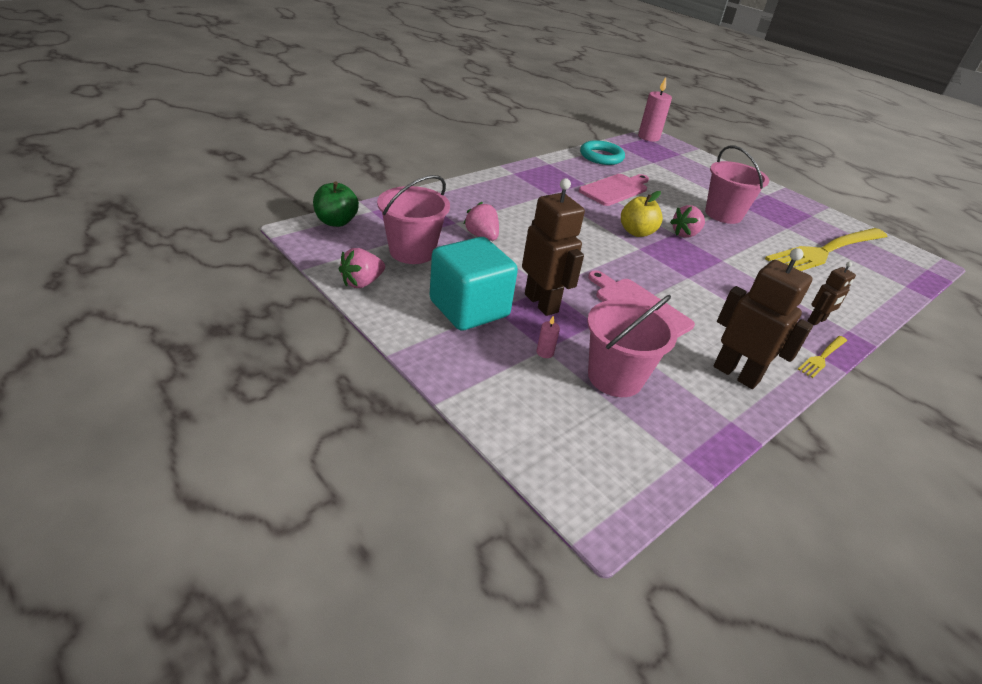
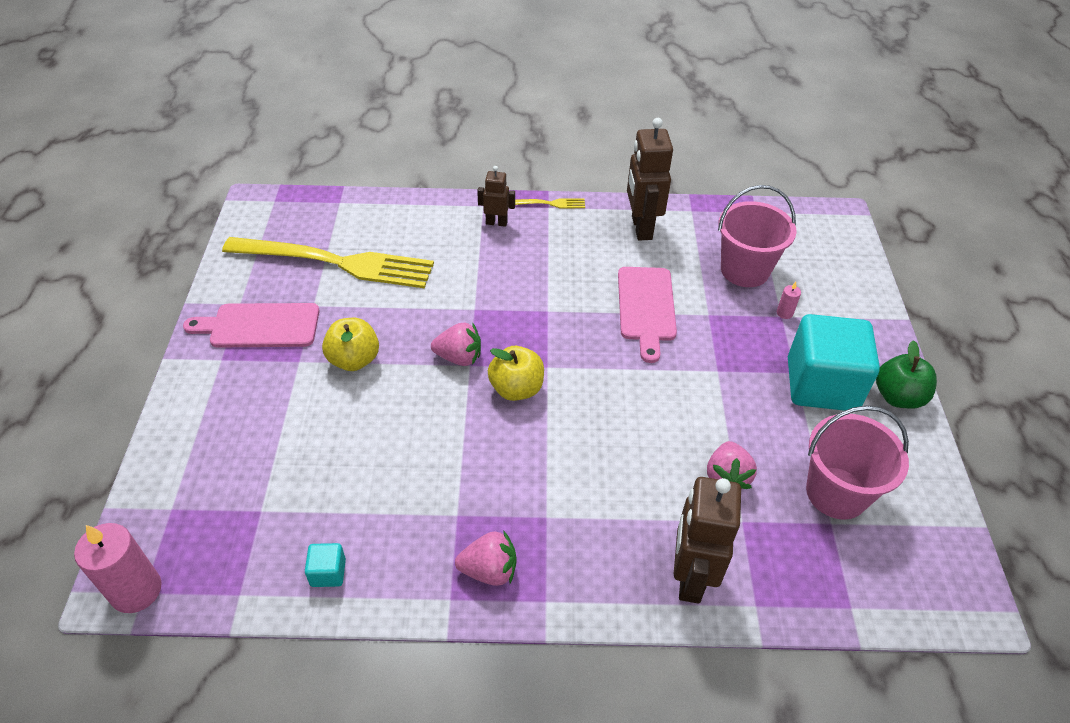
camera: 135 degrees left, 10 degrees up
(336, 222) = (916, 604): green apple -> green apple (898, 397)
(362, 282) = (921, 471): pink strawberry -> pink strawberry (489, 570)
(541, 303) = (740, 356): brown robot -> brown robot (690, 577)
(601, 156) = (328, 572): turquoise ring -> turquoise cube
(615, 189) = (429, 476): pink cutting board -> pink cutting board (260, 326)
(723, 214) = (354, 360): pink bucket -> yellow apple

